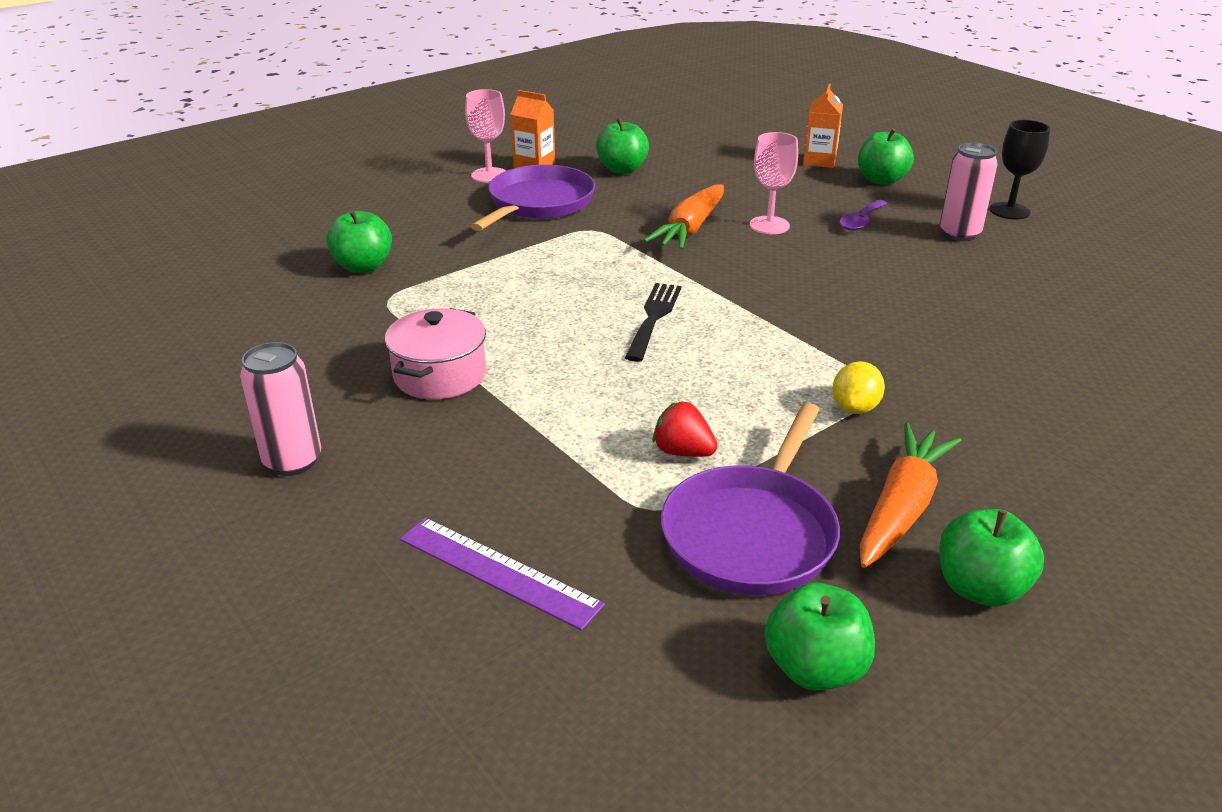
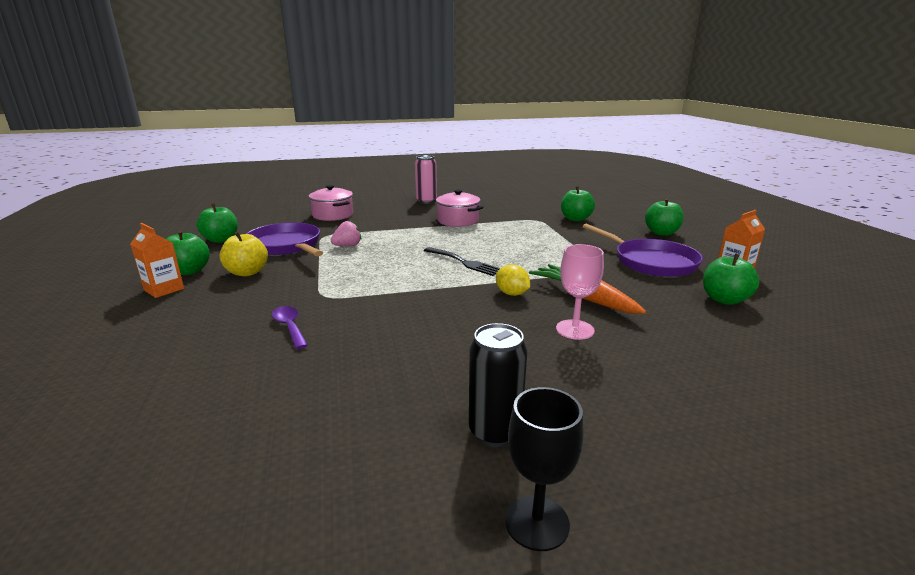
camera: 115 degrees right, 10 degrees down
(489, 175) = (710, 256): pink goblet -> none
(498, 571) = (333, 215): purple ruler -> pink pot
(683, 452) = (347, 246): red strawberry -> pink strawberry
(819, 161) = (762, 418): orange carton -> orange carton (164, 289)
(855, 408) = (320, 285): yellow lemon -> yellow lemon (512, 294)
(861, 221) = (561, 379): purple spoon -> purple spoon (289, 327)
(881, 180) = (685, 444): green apple -> green apple (661, 233)
(901, 508) = (247, 272): orange carrot -> yellow apple
(959, 234) = (495, 432): pink can -> black can

